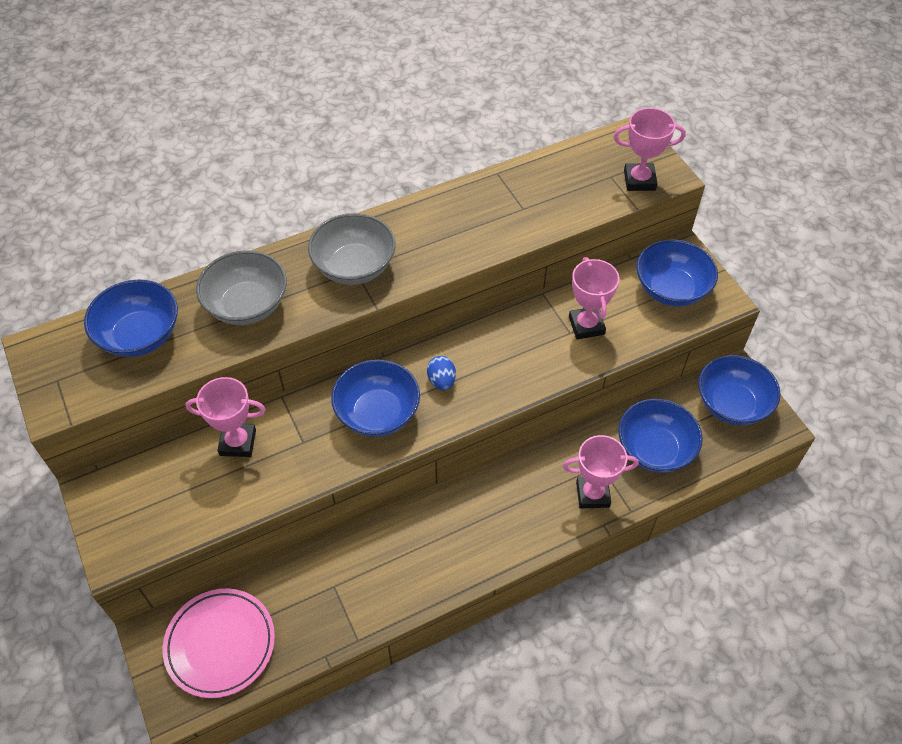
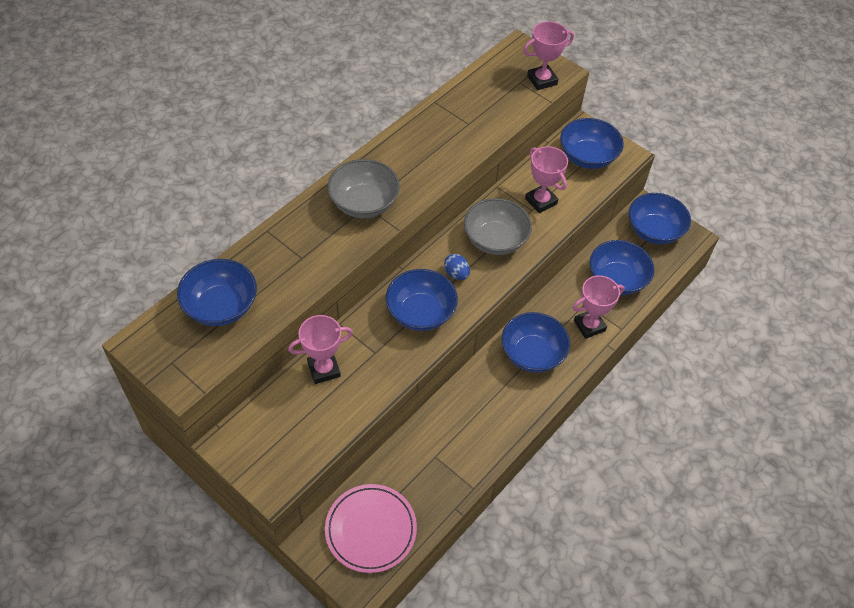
camera: 25 degrees left, 0 degrees up
(247, 305) = (295, 257): grey bowl -> grey bowl (495, 240)
(506, 505) = (532, 354): none -> blue bowl

